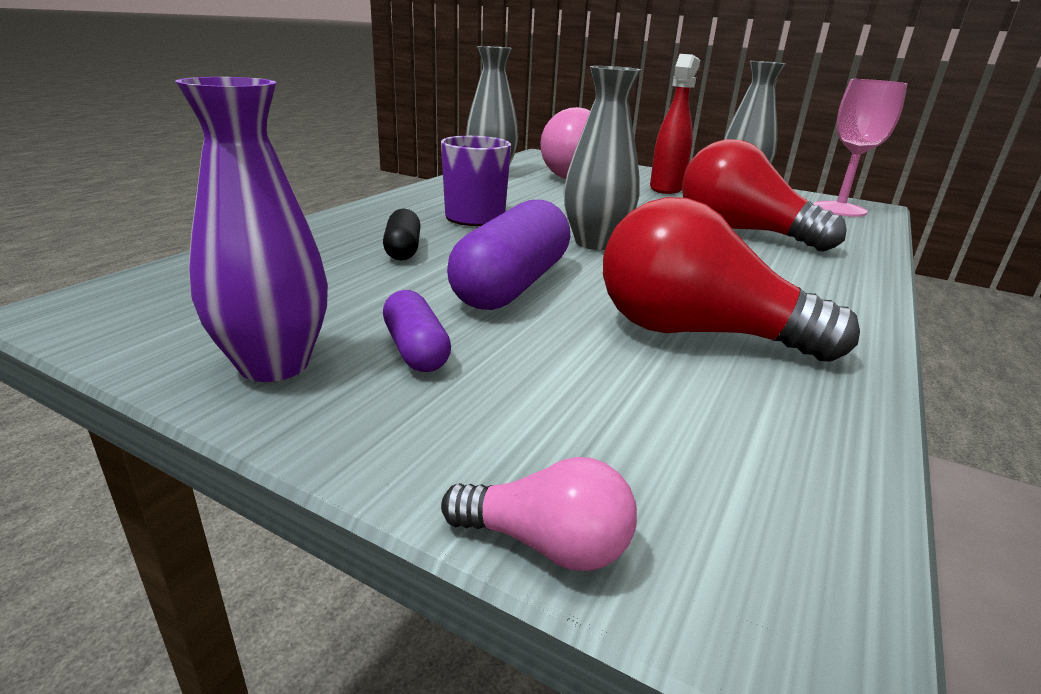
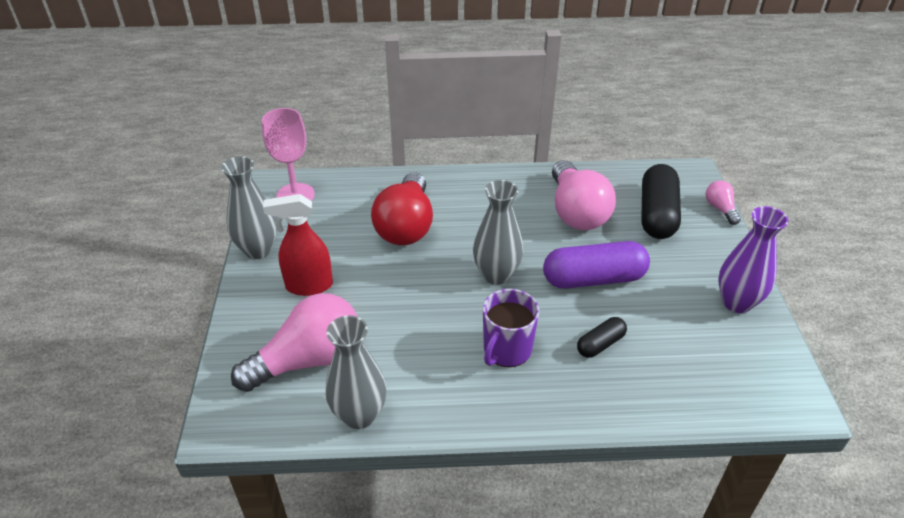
camera: 120 degrees left, 15 degrees up
(416, 350) = (682, 275): purple capsule -> none
(616, 414) = (657, 214): none -> black capsule
(696, 333) = (576, 212): red light bulb -> pink light bulb

